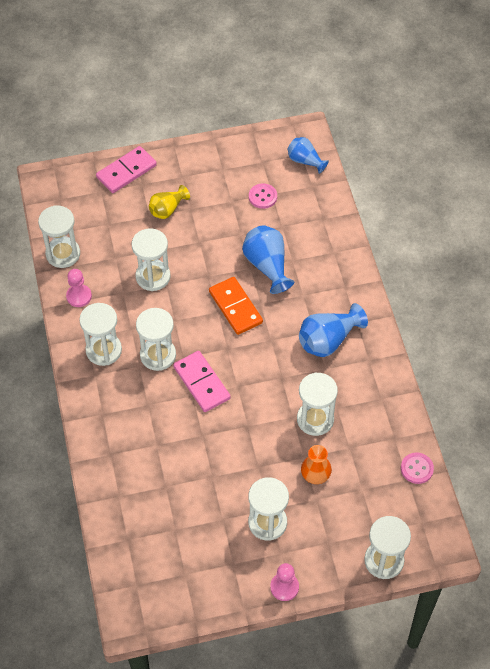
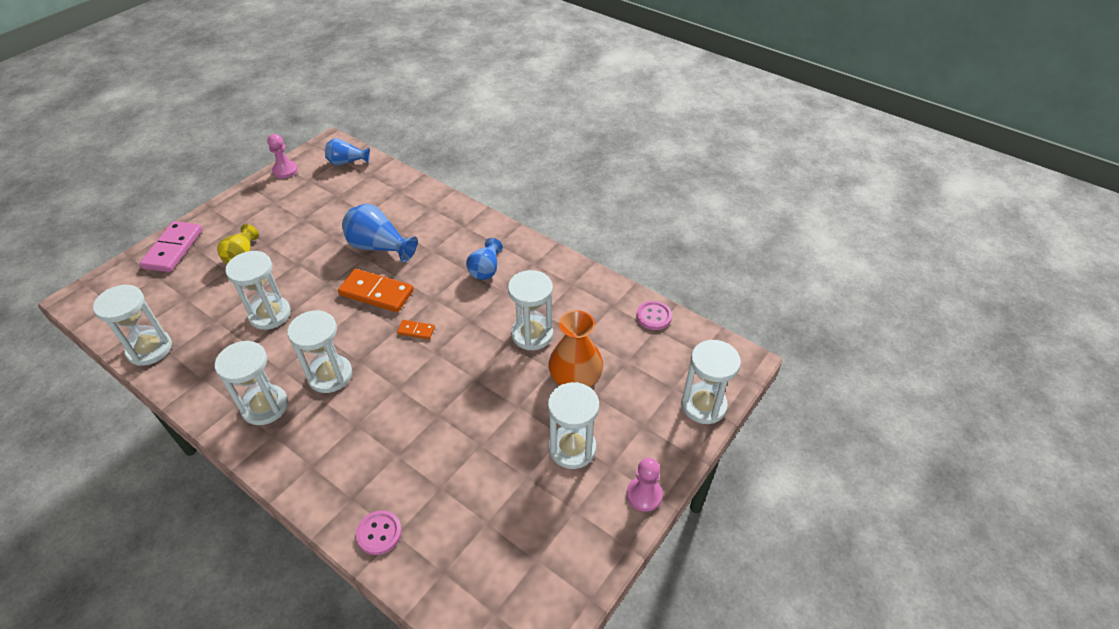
camera: 40 degrees left, 10 degrees down
(79, 296) = (197, 375): pink pawn -> pink pawn (285, 170)
(201, 383) = (396, 371): pink domino -> none
(238, 359) = (416, 330): none -> orange domino
(262, 197) = (330, 202): pink button -> pink button (379, 533)
(315, 474) = (575, 377): orange vase -> orange vase, size x1.53
(328, 340) = (485, 269): blue vase -> blue vase, size x0.65

